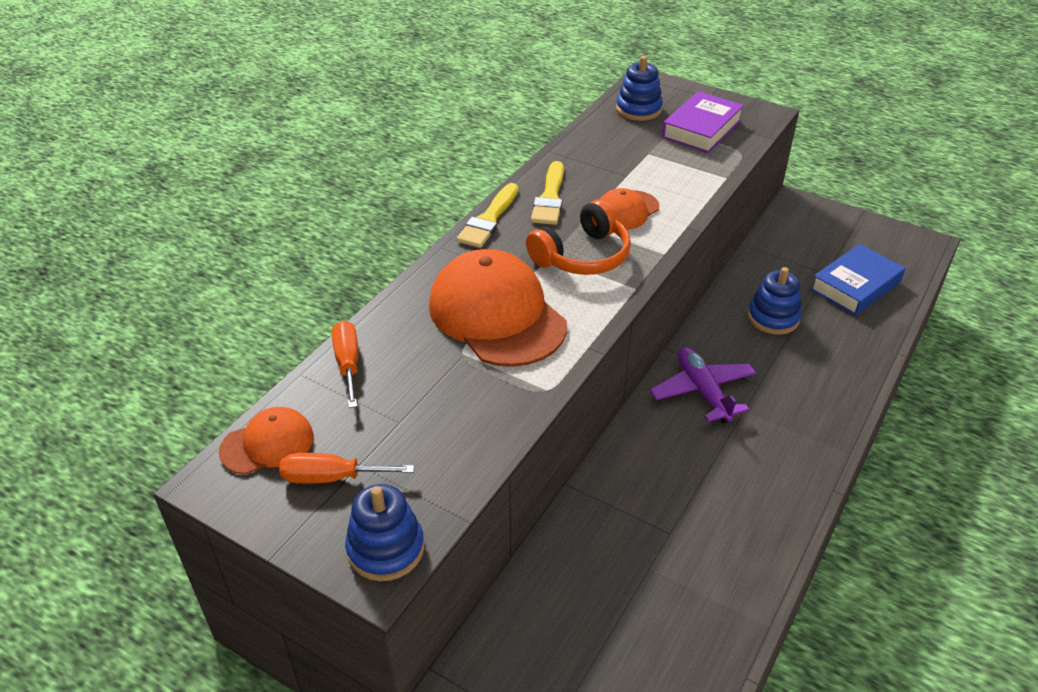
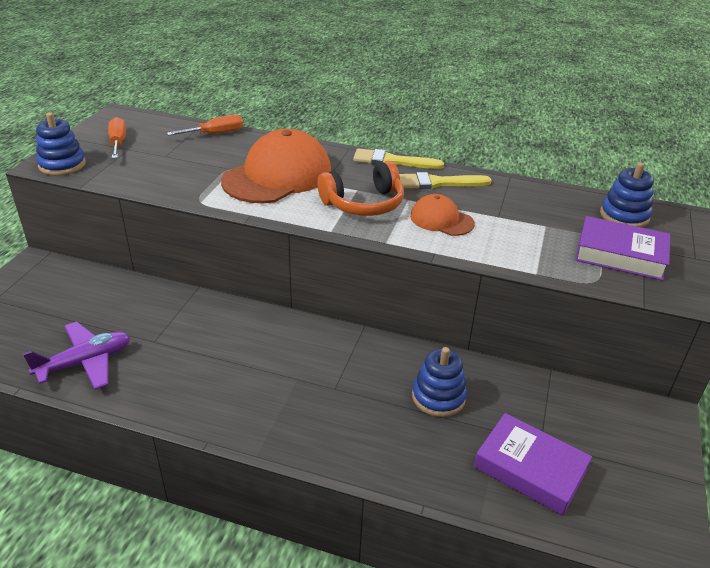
camera: 75 degrees right, 5 degrees down
(267, 444) = (145, 122): orange cap -> none
(582, 256) = (364, 203): orange headphones -> orange headphones turned 60 degrees counterclockwise
(702, 391) = (315, 351): purple plane -> purple plane (85, 362)
(855, 286) = (530, 469): blue book -> purple book

